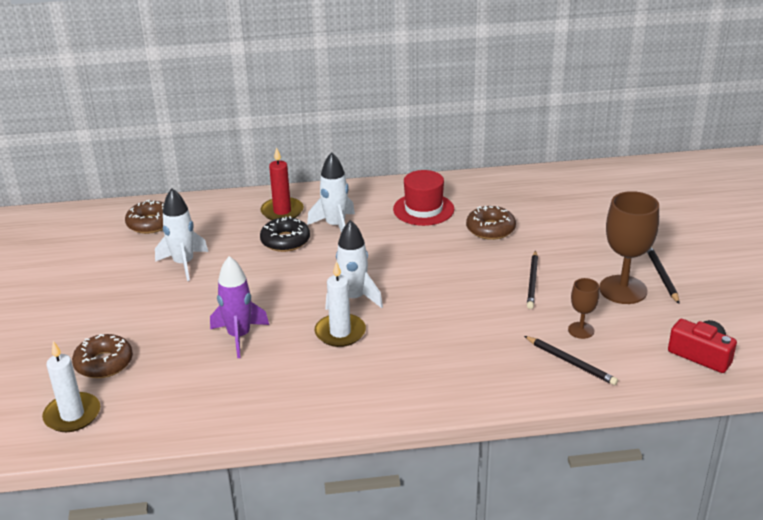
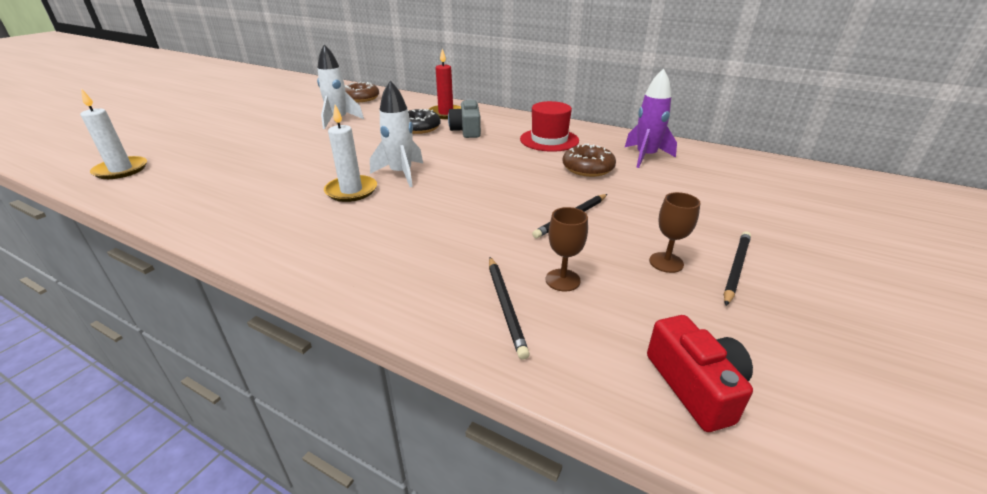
camera: 35 degrees right, 0 degrees up
(104, 363) = (195, 151): brown donut -> none
(239, 336) = (288, 167): purple rocket -> purple rocket (645, 157)
(335, 226) = (466, 130): white rocket -> grey camera
(623, 290) = (666, 262): brown goblet -> brown goblet, size x0.52

